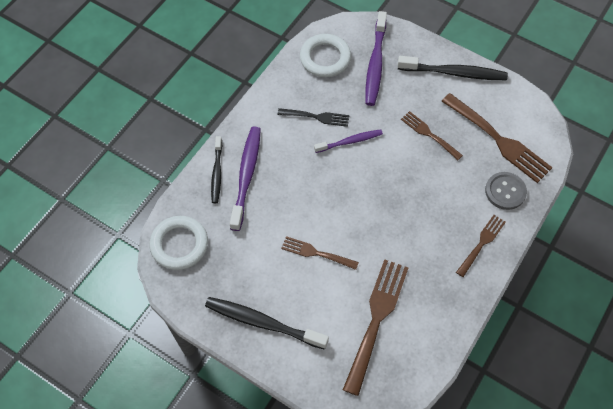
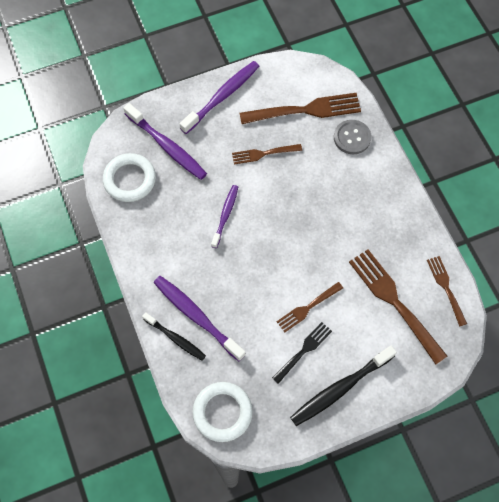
camera: 55 degrees left, 5 degrees up
(316, 117) = (182, 224): black fork -> black fork (303, 350)
(454, 73) = (222, 97): black toothbrush -> purple toothbrush
(481, 243) = (383, 184): brown fork -> brown fork (446, 287)

